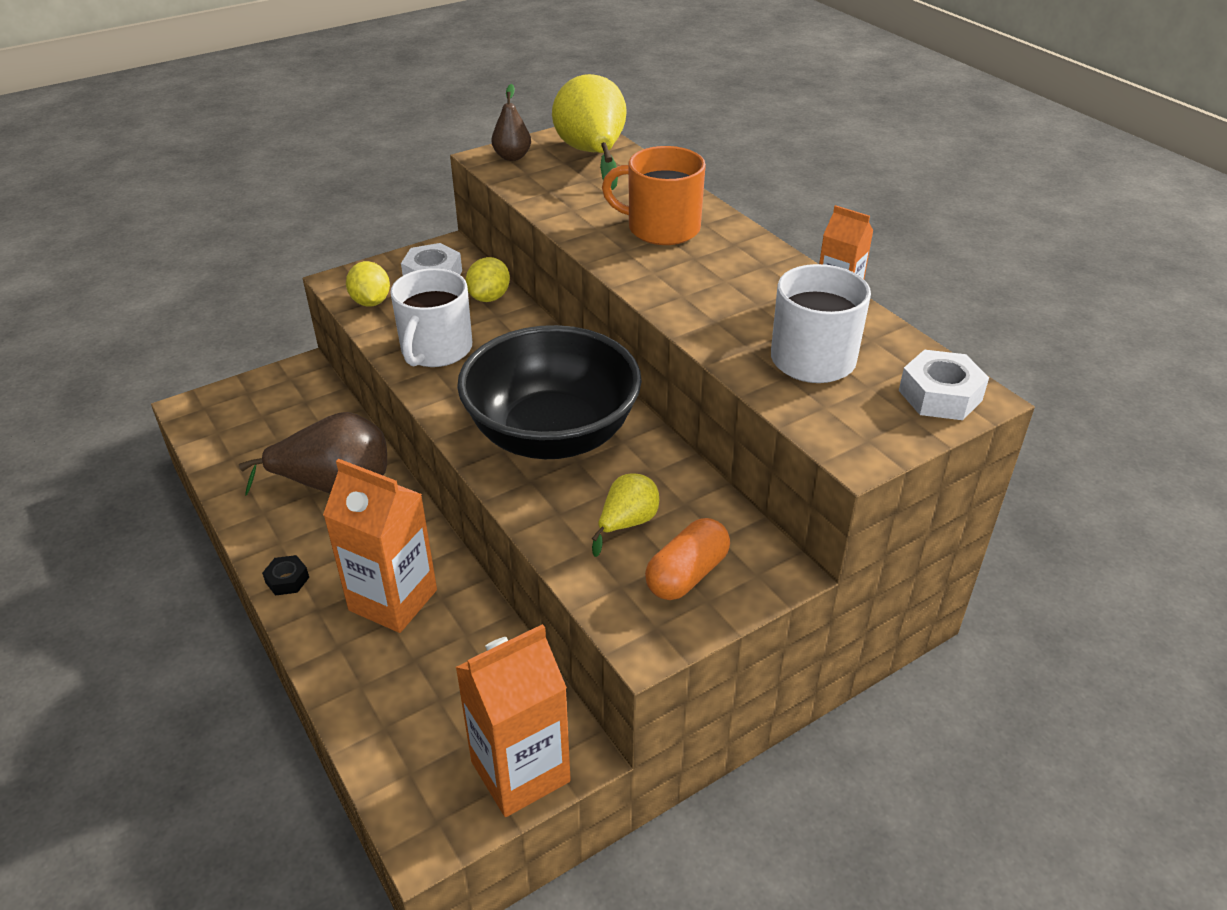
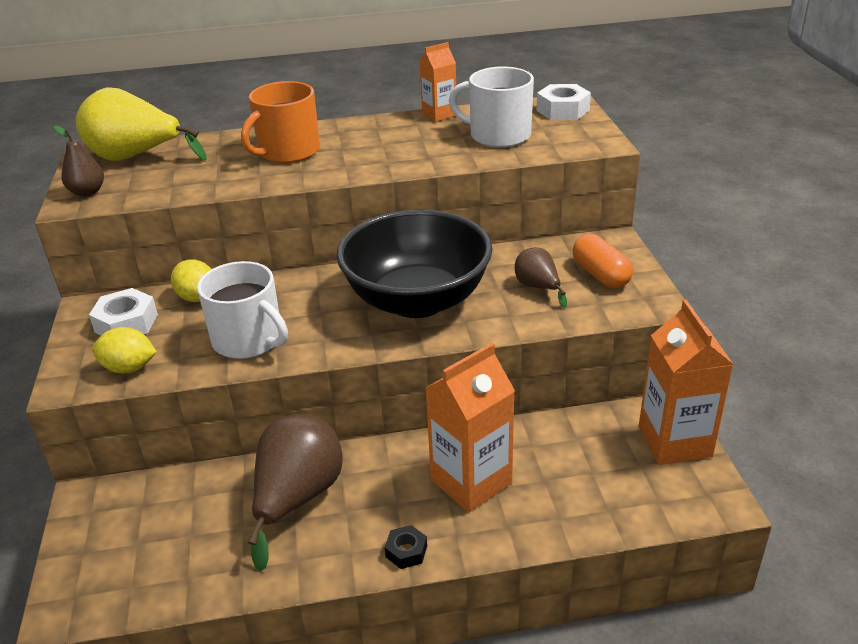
camera: 65 degrees left, 5 degrees down
(627, 523) = (538, 287): yellow pear -> brown pear

